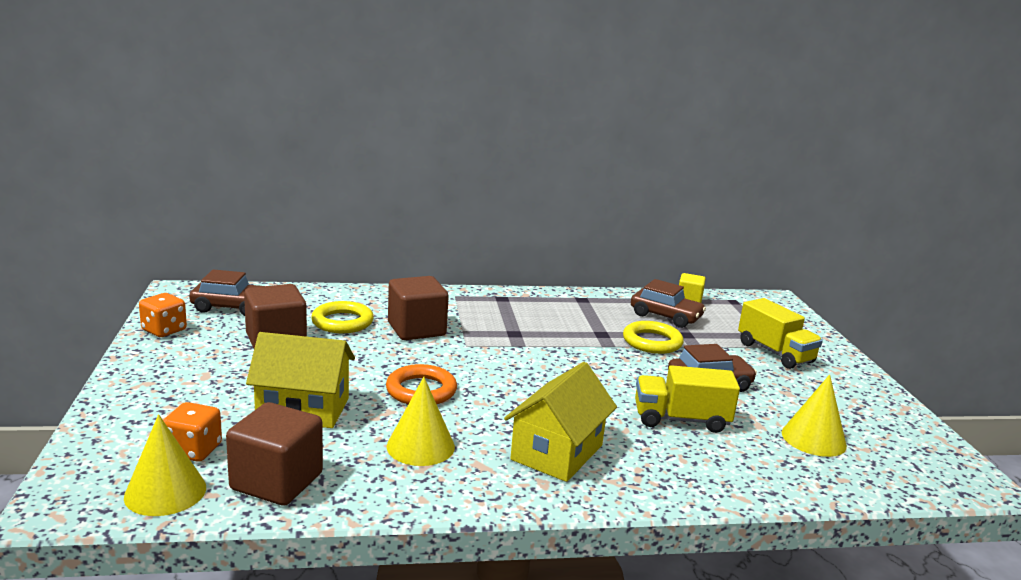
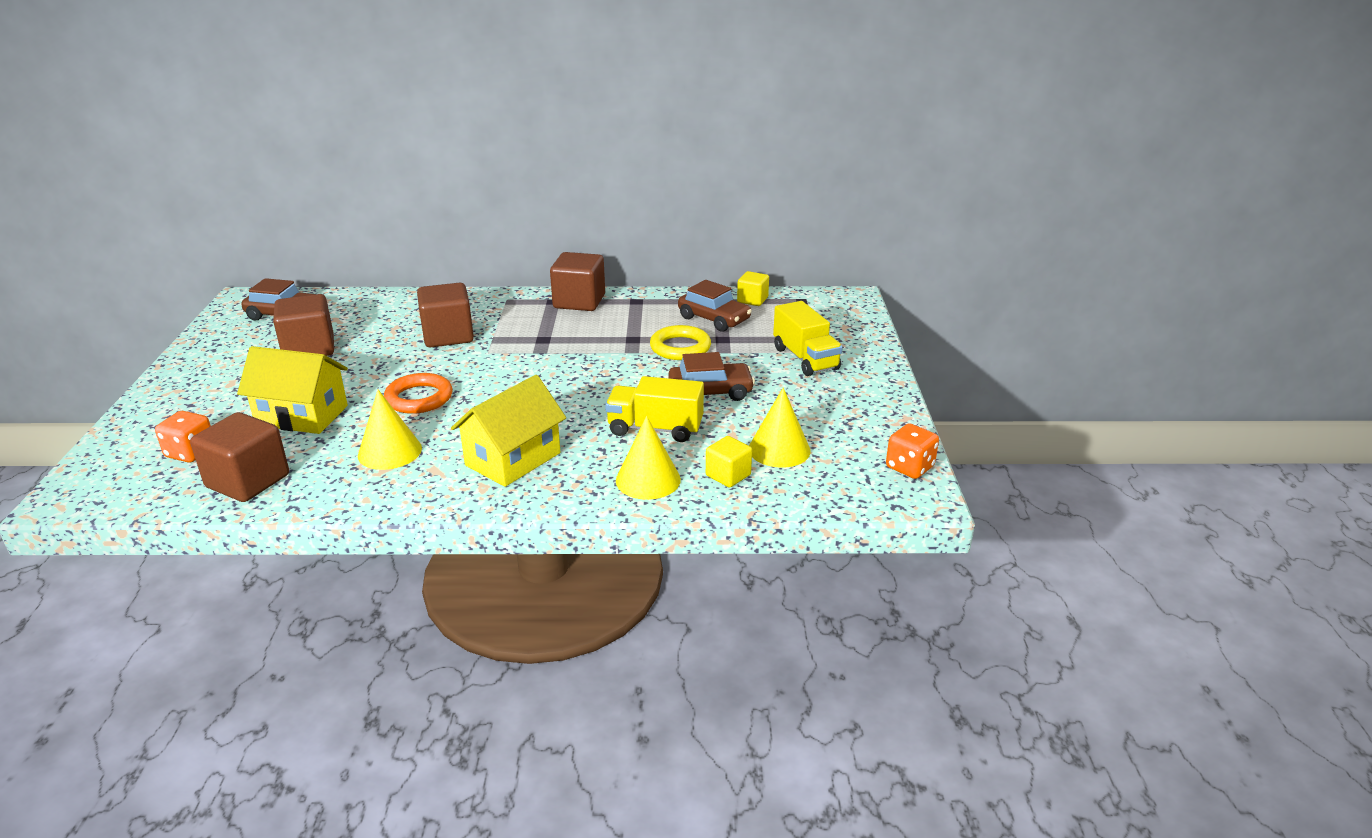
camera: 10 degrees right, 10 degrees up
(164, 330) = (212, 339): orange dice -> orange dice (909, 467)
(165, 492) = (152, 488): yellow cone -> yellow cone (648, 480)
(342, 322) = (380, 329): yellow ring -> none
(527, 299) = (579, 301): none -> brown cube
(783, 465) = (728, 475): none -> yellow cube

